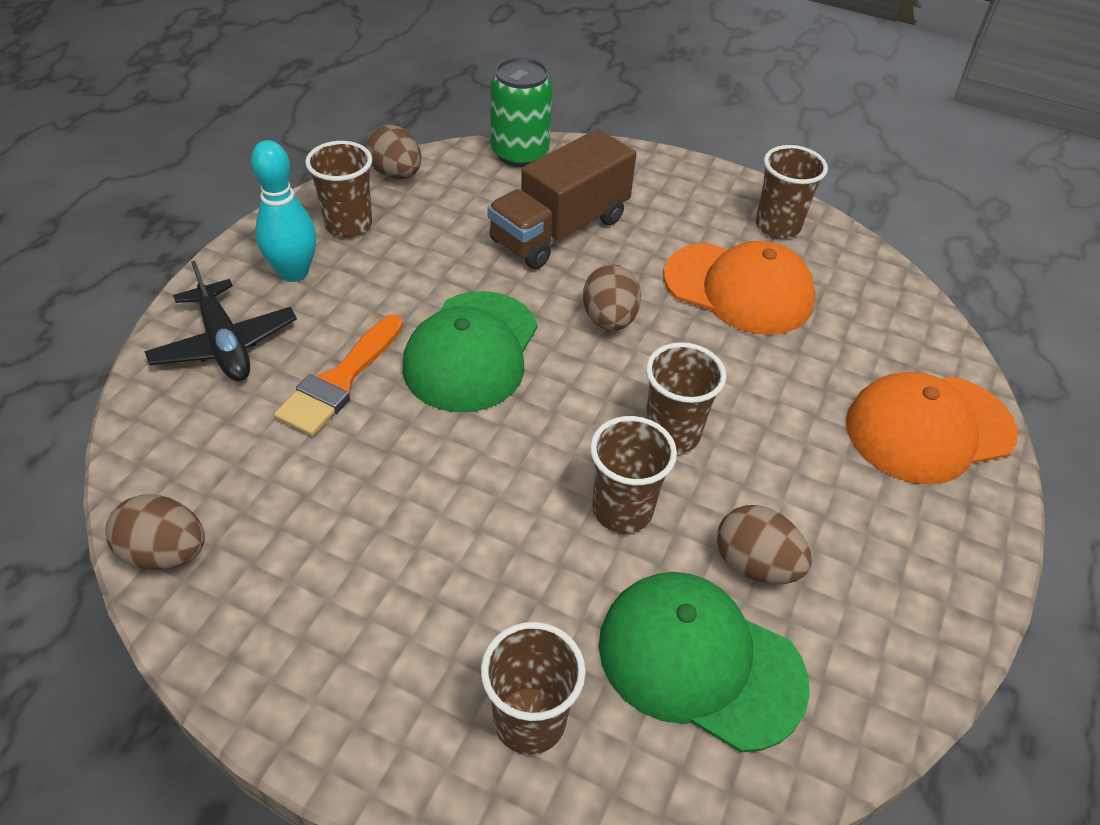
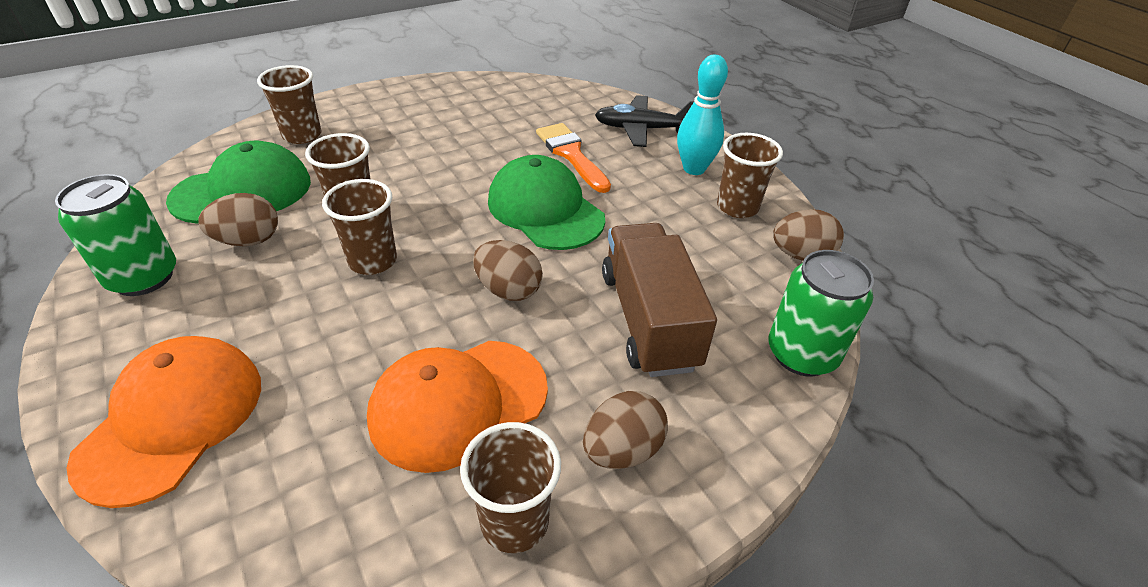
camera: 125 degrees right, 5 degrees down
(166, 553) = (510, 84): brown egg -> brown egg (622, 450)
(886, 606) = (143, 277): none -> green can

